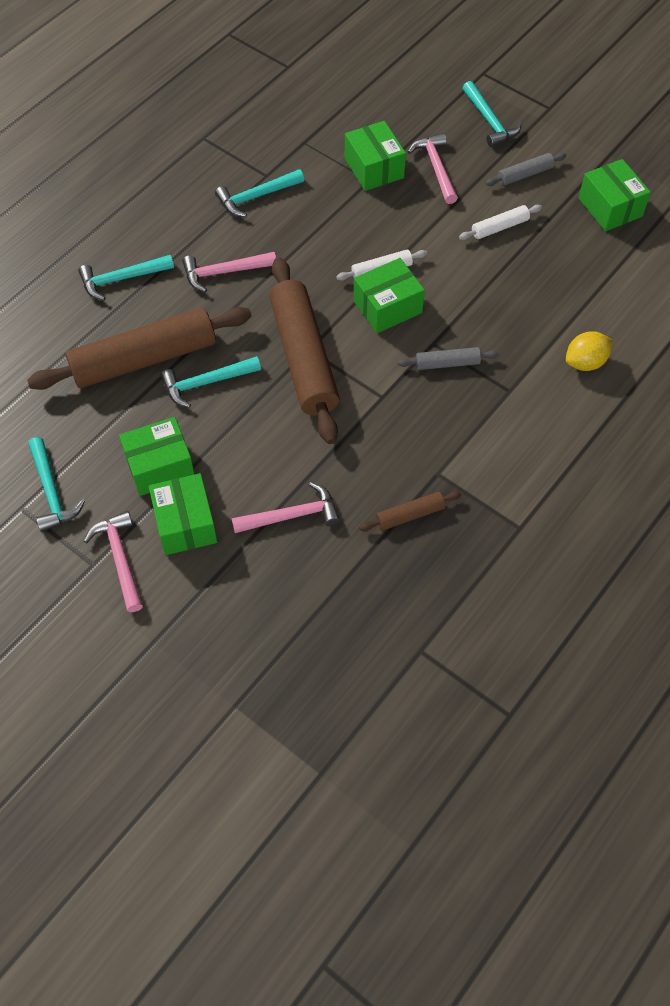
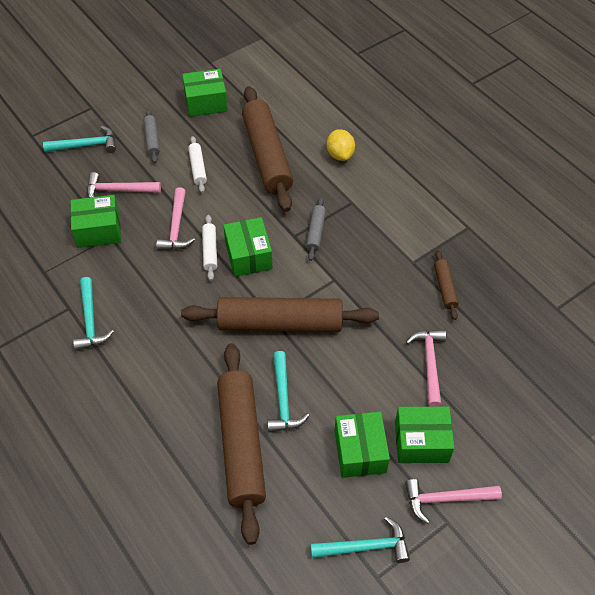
camera: 75 degrees left, 5 degrees down
(122, 279) = (141, 448): turquoise hammer -> none
(224, 272) = (167, 362): pink hammer -> pink hammer (176, 227)
(549, 288) = (267, 155): none -> brown rolling pin

